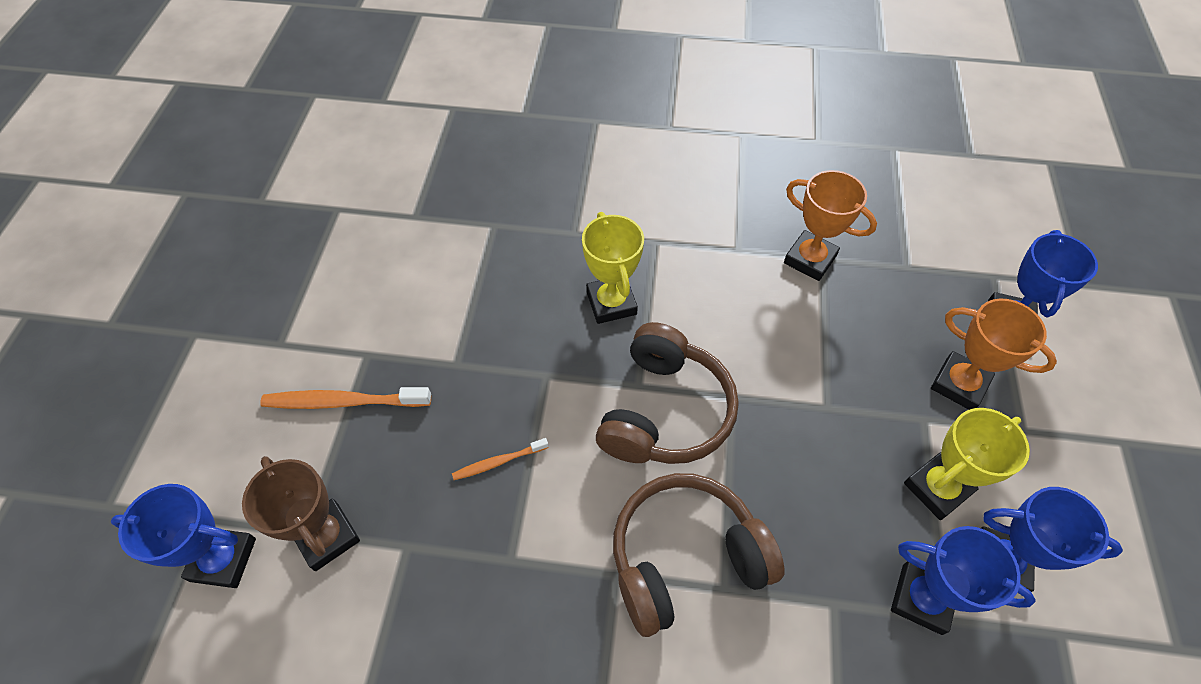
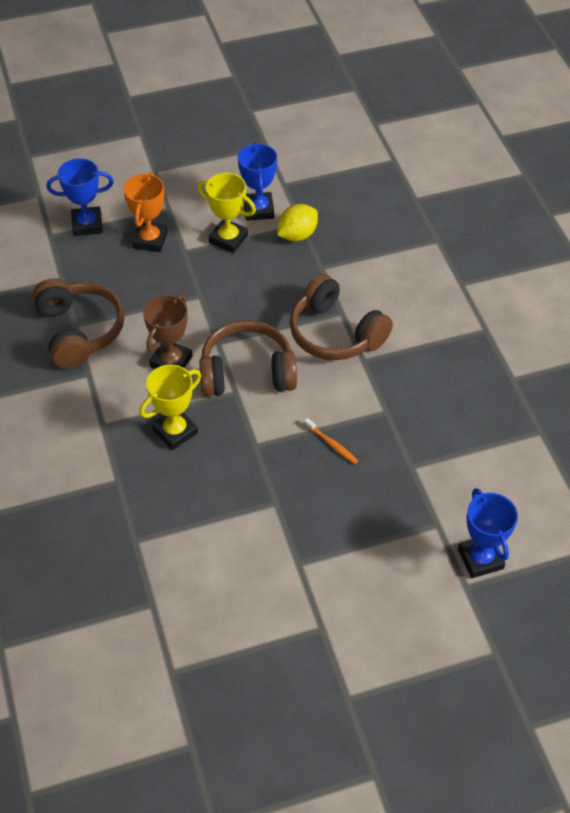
camera: 115 degrees left, 5 degrees down
(327, 537) = (432, 511): brown trophy -> brown trophy (171, 361)
(344, 402) = (342, 555): orange toothbrush -> none
(810, 259) = (79, 331): orange trophy -> brown headphones
(922, 599) = (297, 235): blue trophy -> yellow lemon

